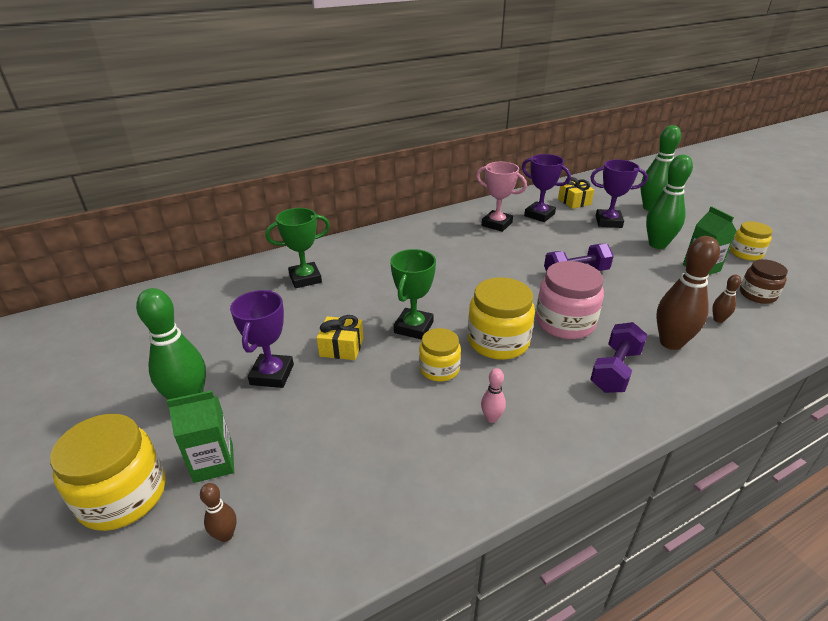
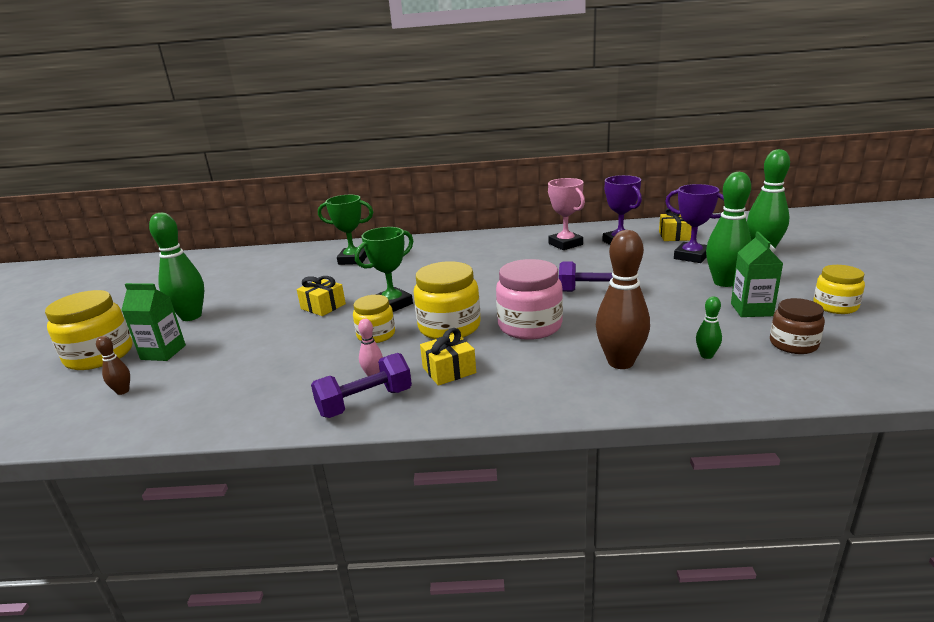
camera: 30 degrees right, 10 degrees down
(272, 374) = (257, 313): purple trophy -> none
(552, 391) = (449, 370): none -> yellow gift
(615, 370) = (529, 370): purple dumbbell -> purple dumbbell (365, 402)
(718, 320) = (706, 355): brown bowling pin -> green bowling pin

